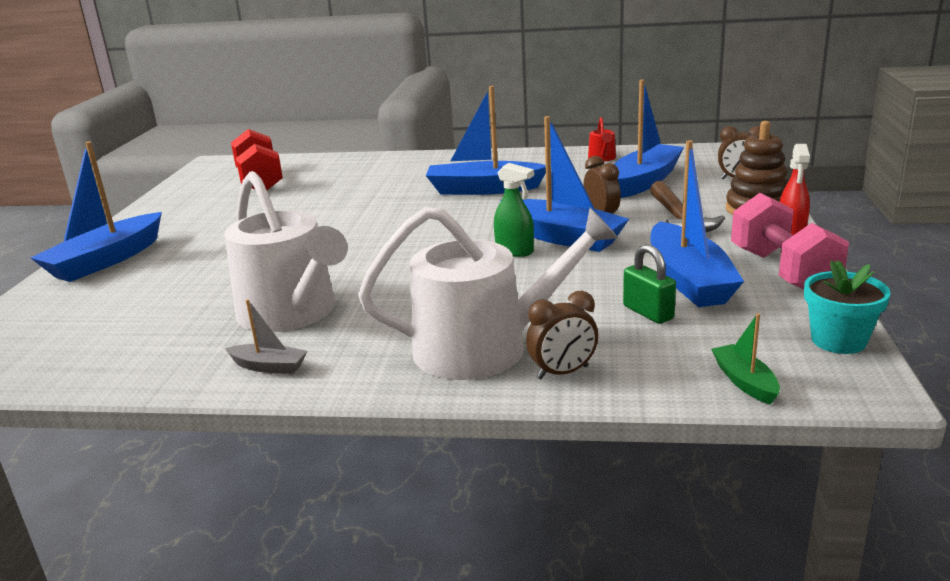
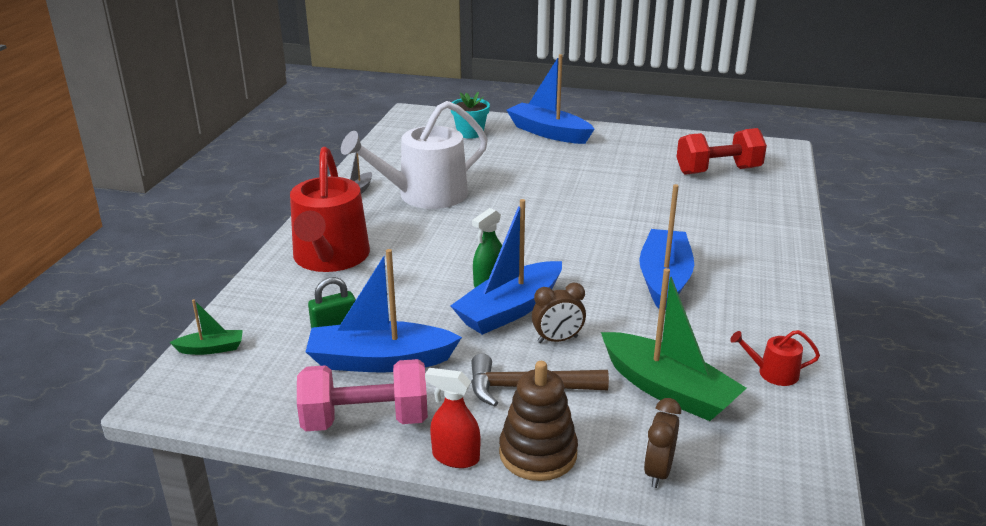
camera: 95 degrees right, 5 degrees up
(485, 347) = (330, 258): white watering can -> red watering can
(562, 372) = (277, 282): brown clock -> none
(644, 181) = (668, 389): blue boat -> green boat
(838, 341) = (227, 409): turquoise flower pot -> turquoise flower pot (470, 133)

